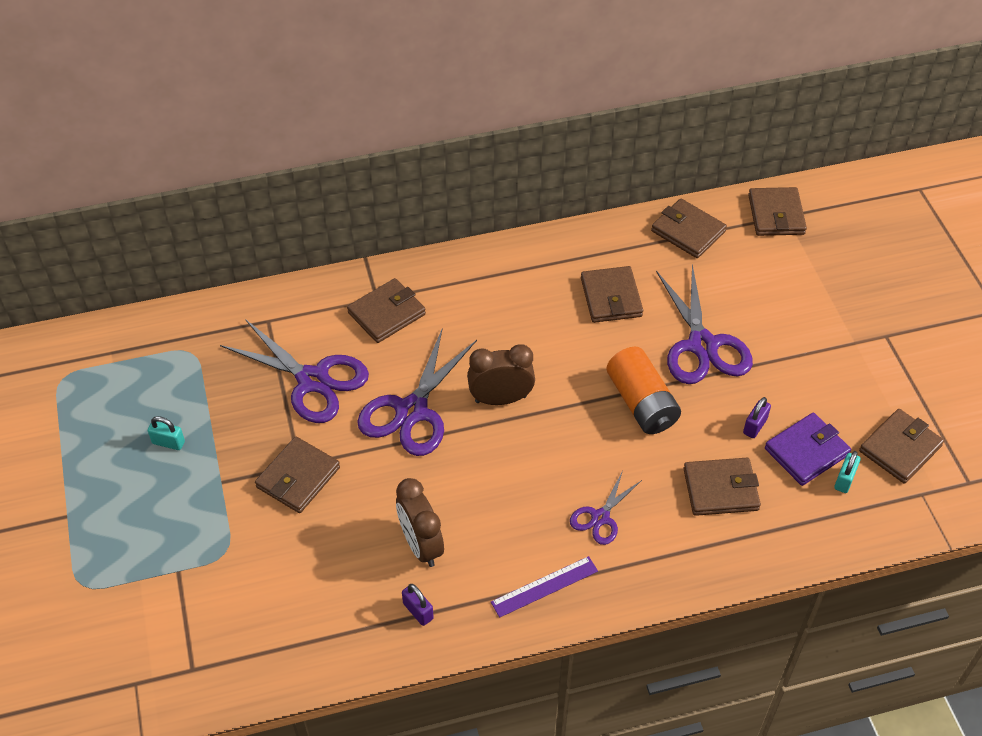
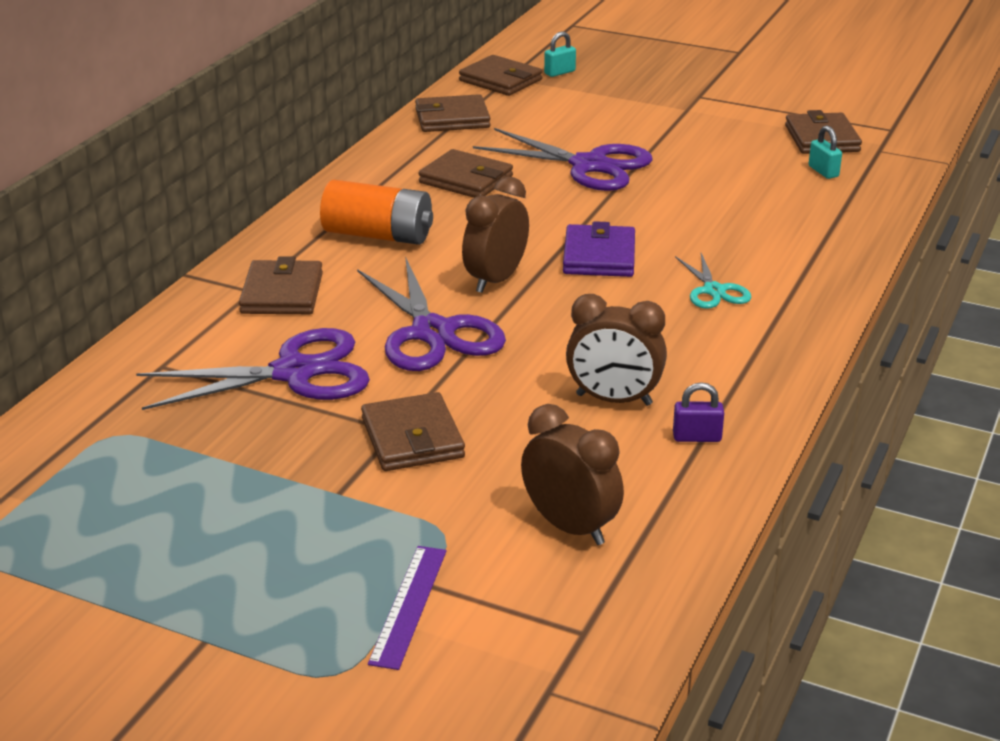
camera: 50 degrees left, 20 degrees down
(168, 442) = (219, 508): turquoise padlock -> turquoise padlock (559, 72)
(277, 605) = (570, 527): none -> brown clock
(544, 587) = (758, 353): purple ruler -> purple ruler (409, 605)
(600, 517) = (714, 291): purple scissors -> turquoise scissors
(641, 403) = (610, 217): orange battery -> orange battery (378, 235)
(720, 489) = (760, 224): brown wallet -> none
(755, 426) = (713, 182): purple padlock -> none
(806, 451) = (772, 173): purple wallet -> purple wallet (599, 256)

